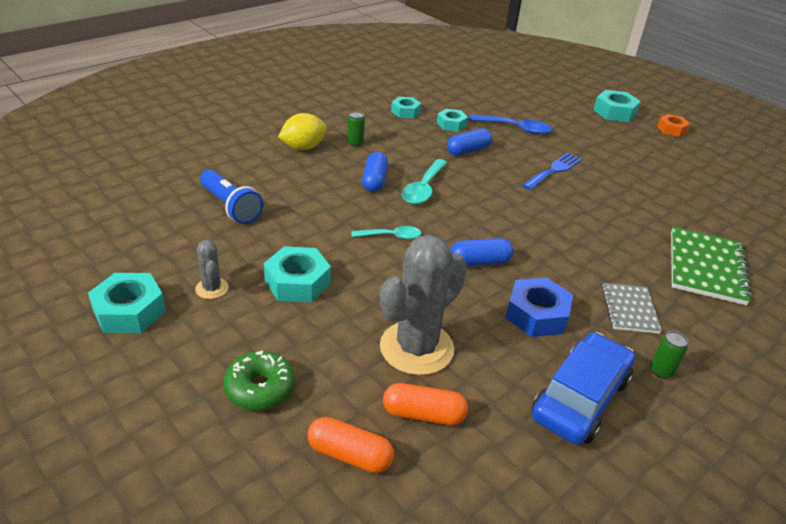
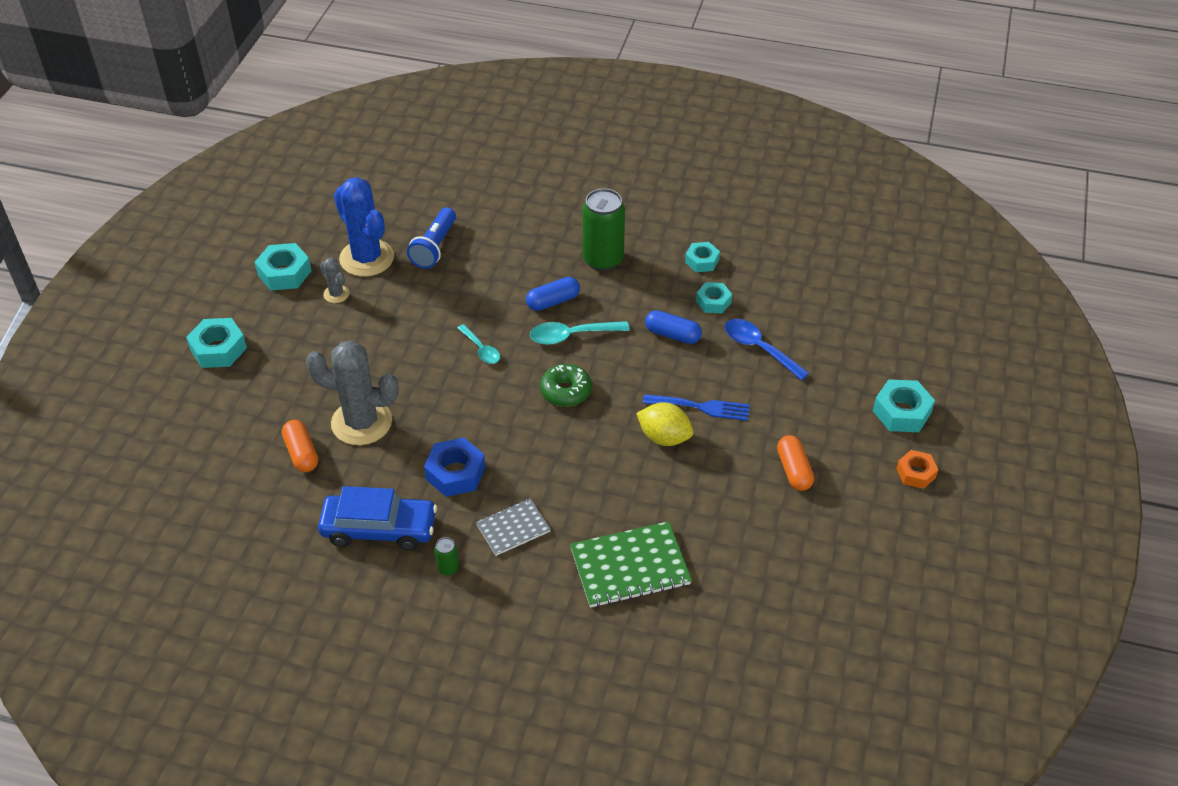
camera: 60 degrees right, 10 degrees up
(188, 249) = (367, 258): none -> blue cactus
(212, 288) = (336, 294): grey cactus -> grey cactus turned 75 degrees counterclockwise
(260, 388) = (266, 368): green donut -> green donut (566, 391)
(297, 282) = (379, 330): turquoise nut -> turquoise nut (218, 349)
(303, 147) = (560, 235): yellow lemon -> yellow lemon (664, 437)
(349, 455) = (244, 435): orange capsule -> orange capsule (794, 470)
(355, 143) = (603, 260): green can -> green can, size x2.30
(479, 262) = (495, 414): blue capsule -> none
(515, 128) = (759, 348): blue spoon -> blue spoon turned 150 degrees clockwise

